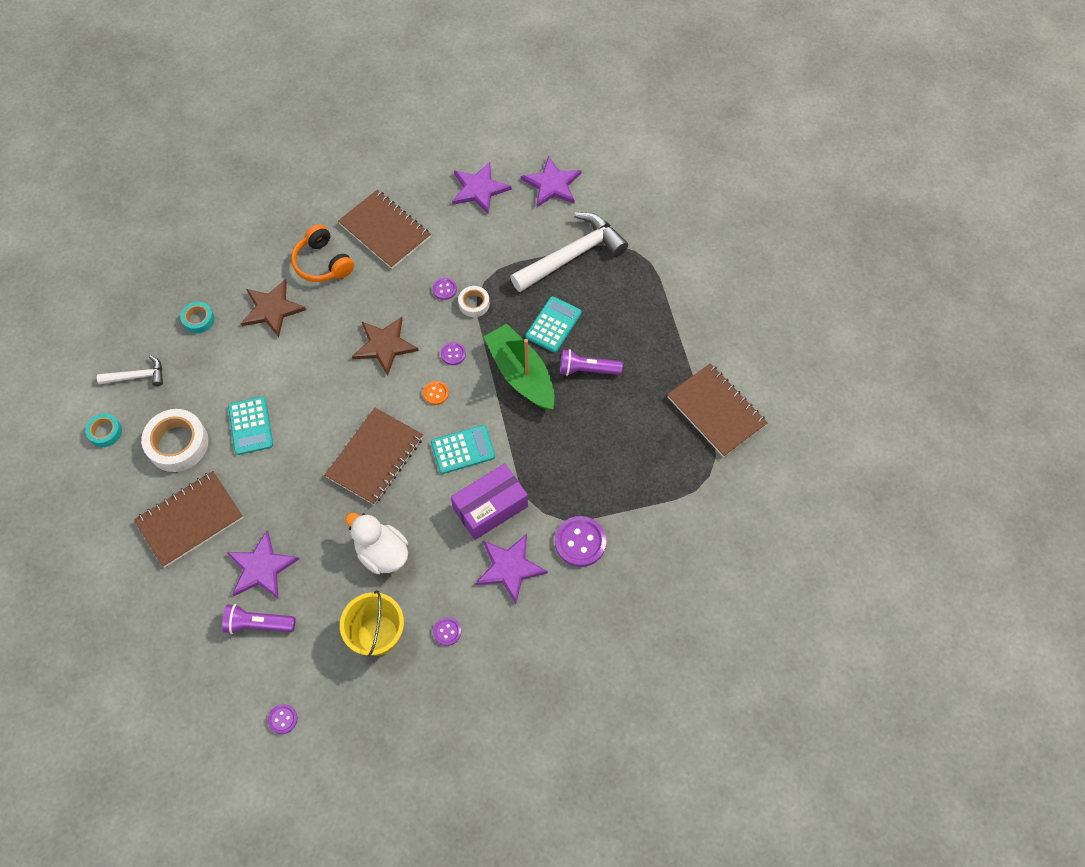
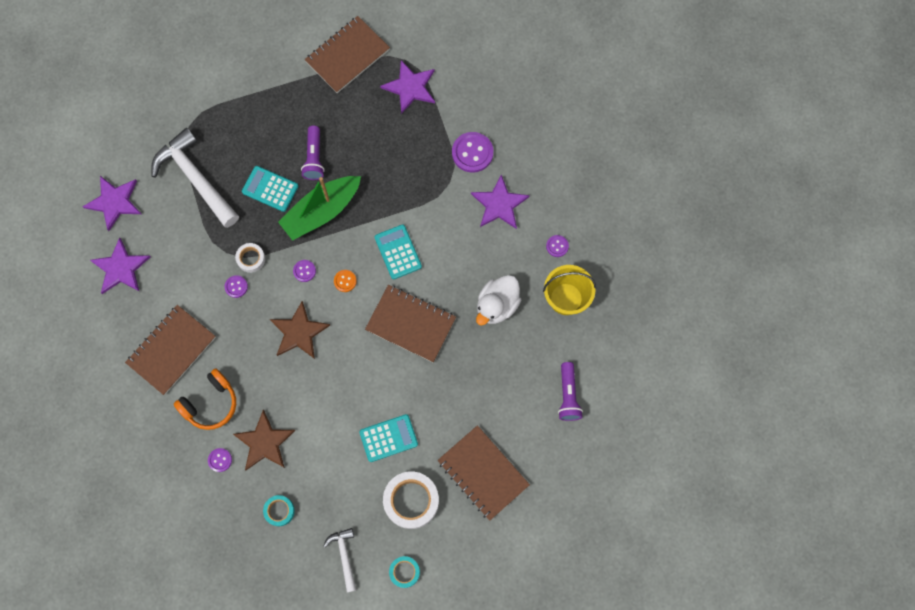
camera: 95 degrees left, 10 degrees up
(261, 567) = (519, 402): purple star -> purple star (410, 87)
(282, 719) = (641, 361): purple button -> purple button (220, 460)
(490, 507) = (449, 224): purple box -> none

